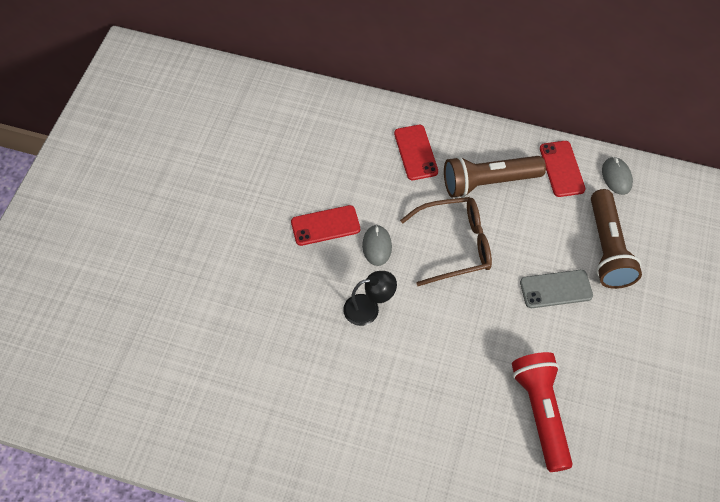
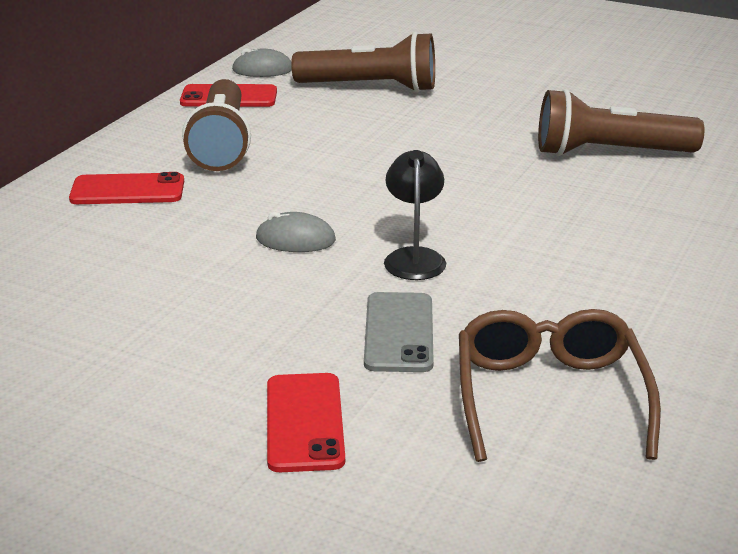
camera: 80 degrees left, 30 degrees down
(325, 226) = (229, 282): red phone -> red phone (305, 422)
(455, 245) = (322, 178): brown glasses -> brown glasses (549, 397)
(541, 413) = (609, 153): red flashlight -> brown flashlight
(556, 289) = (422, 123): grey phone -> grey phone (399, 333)

